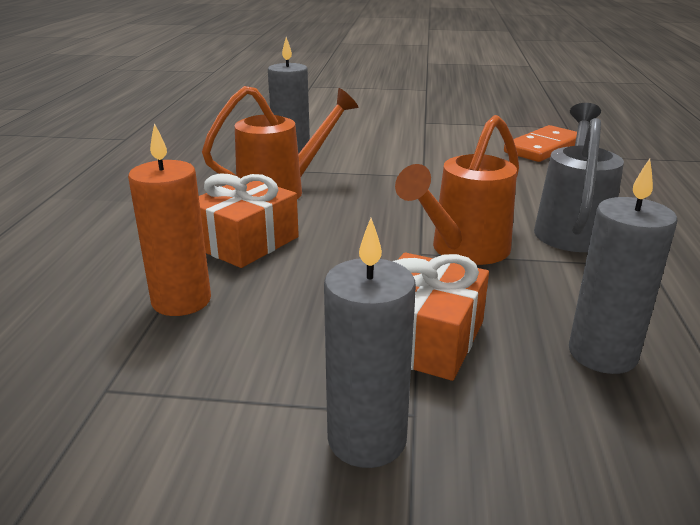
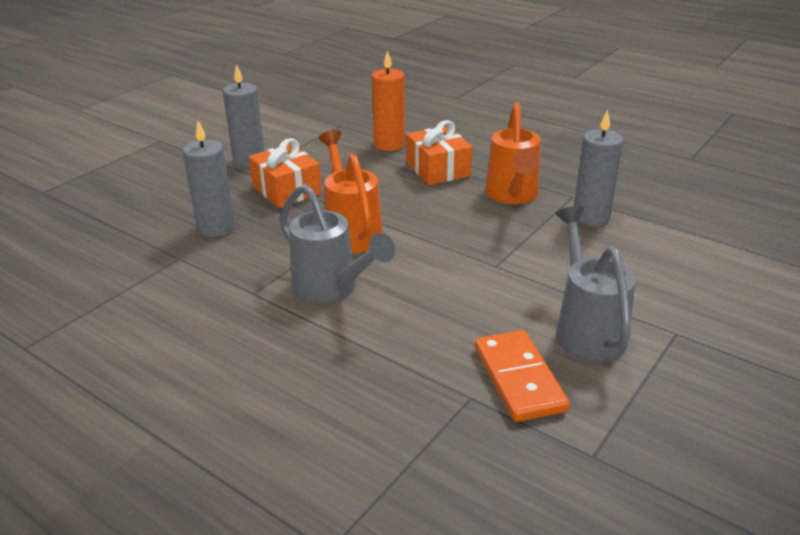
camera: 120 degrees right, 5 degrees up
(460, 140) = (586, 329): none -> grey watering can

